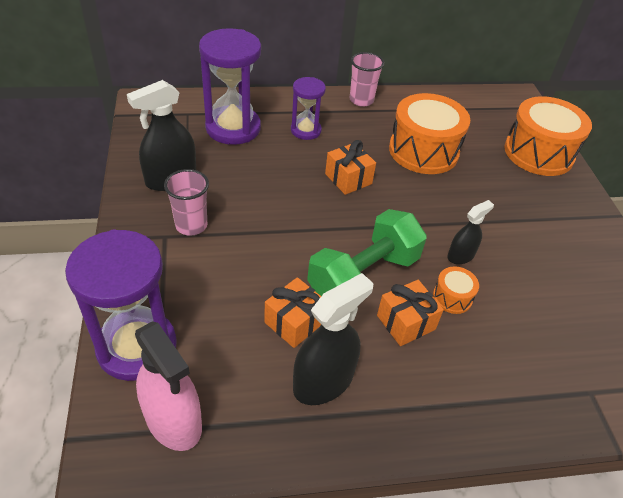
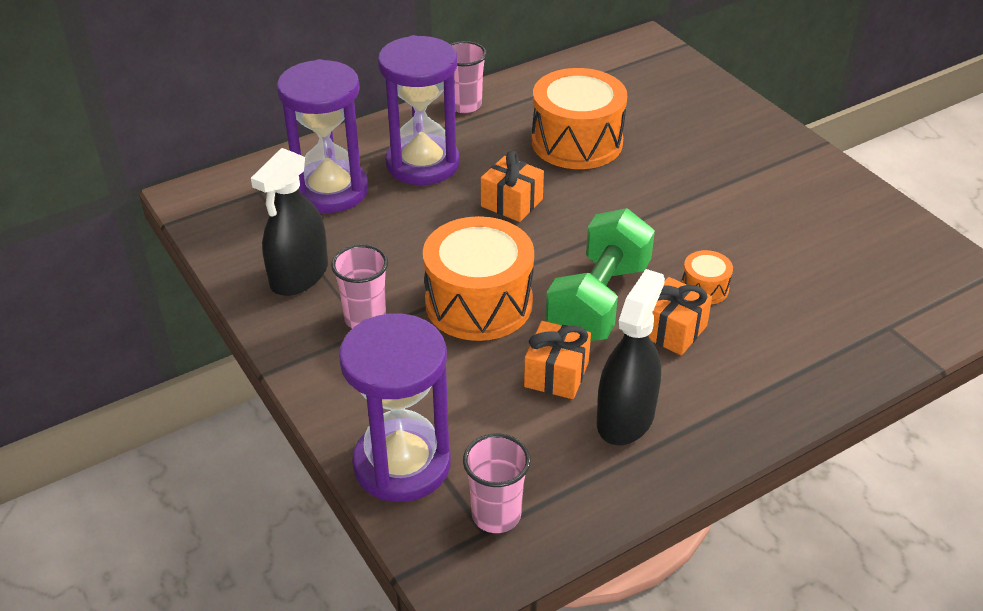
camera: 20 degrees left, 5 degrees down
(173, 420) = (496, 515): pink spray bottle -> pink cup
(306, 130) = (422, 164): purple hourglass -> purple hourglass, size x1.76
(460, 255) = (687, 242): black spray bottle -> none
(538, 153) = (705, 102): orange drum -> orange drum (479, 303)

